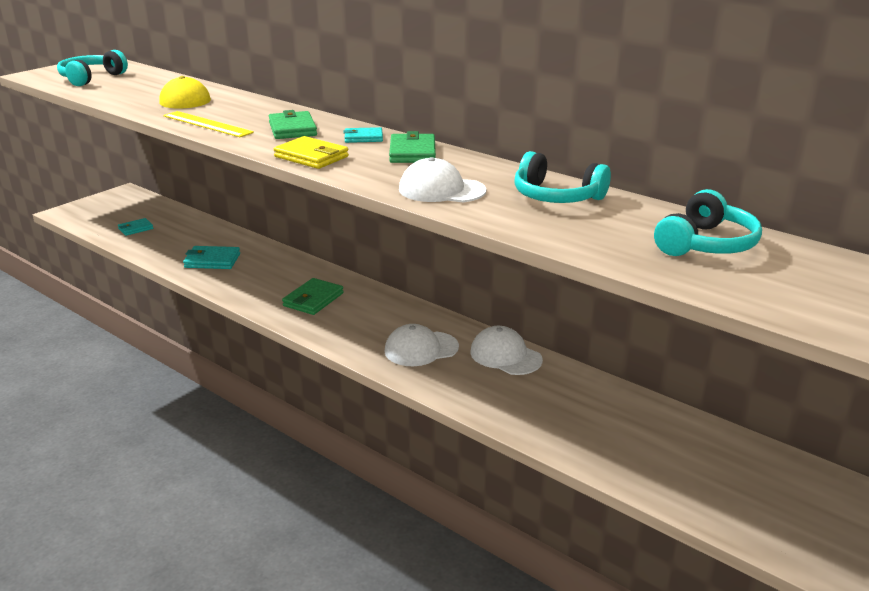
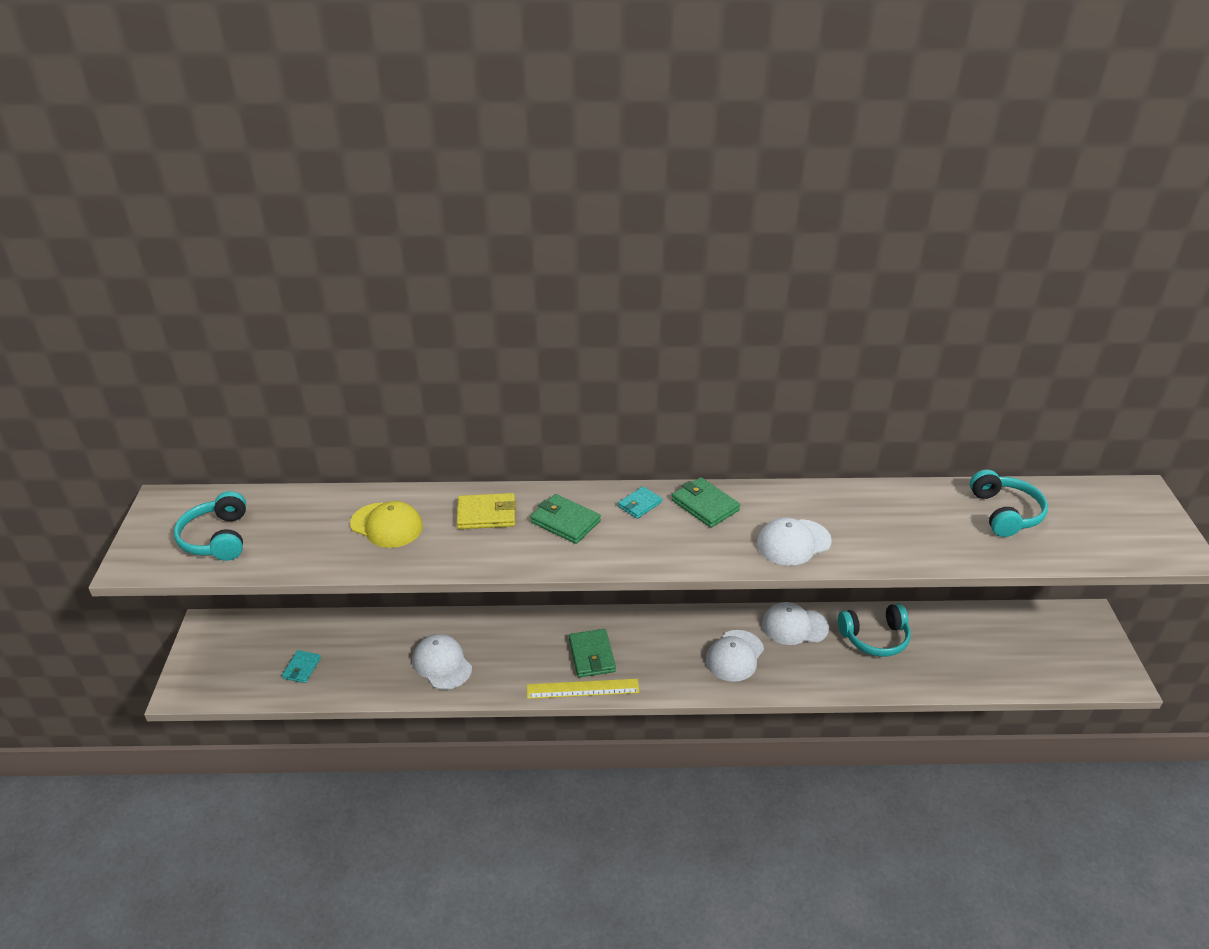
camera: 40 degrees left, 10 degrees up
(207, 124) = (480, 553): yellow ruler -> yellow ruler (582, 689)
(212, 261) = (442, 664): turquoise wallet -> white cap
(311, 157) = (643, 552): yellow wallet -> yellow wallet (486, 514)
(556, 197) = (868, 509): turquoise headphones -> turquoise headphones (875, 638)

